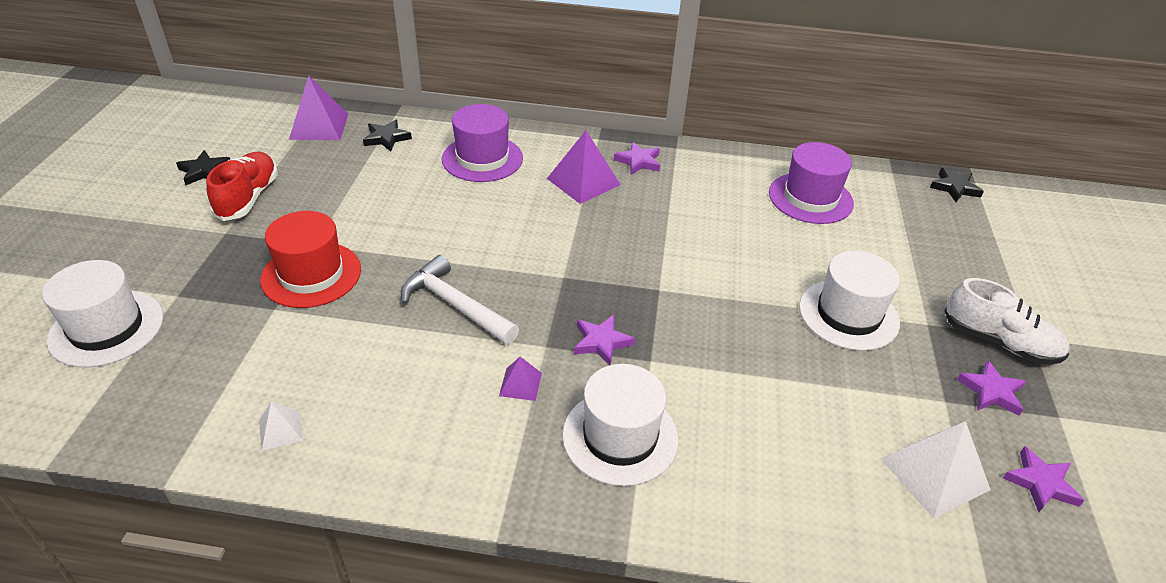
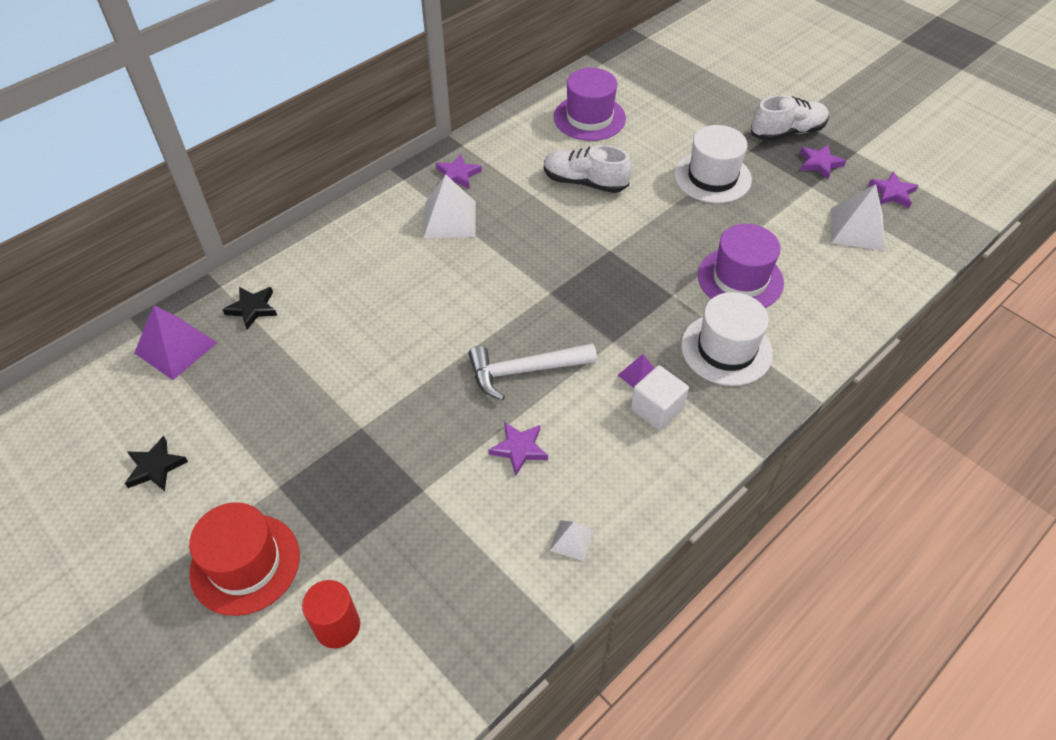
camera: 50 degrees left, 10 degrees up
(106, 328) = (337, 626): white hat -> red cylinder
(248, 198) = (240, 448): red shoe -> none
(311, 274) = (401, 446): red hat -> red hat (245, 564)
(482, 158) = (354, 261): purple hat -> purple hat (740, 279)
(489, 418) = (656, 409): none -> white cube
(583, 181) = (449, 219): purple pyramid -> white pyramid
(601, 342) = (635, 310): purple star -> purple star (519, 449)
(725, 234) = (585, 182): none -> white shoe
(954, 188) = (644, 49): black star -> none

